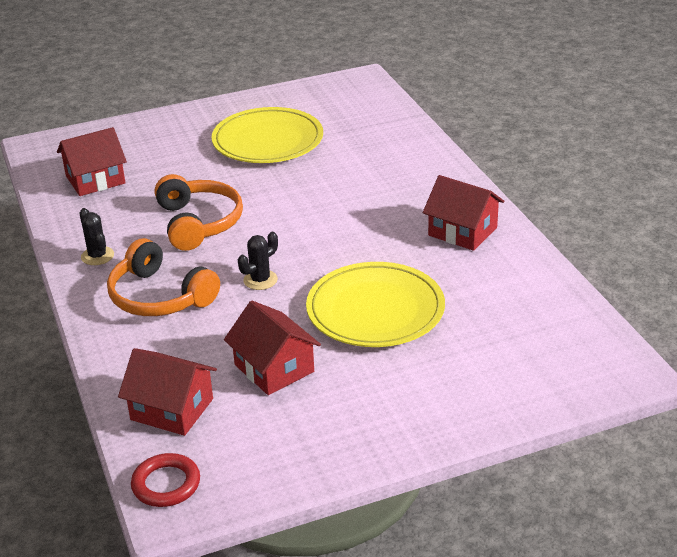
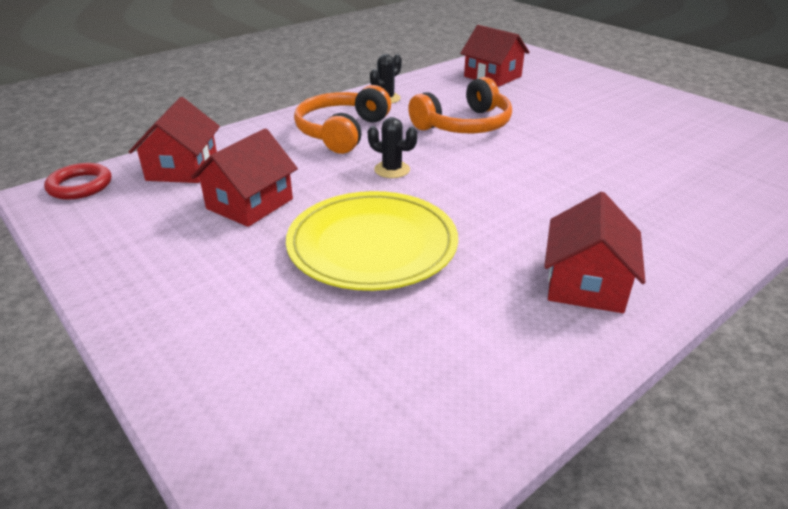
camera: 70 degrees right, 0 degrees up
(268, 141) = (638, 127): yellow plate -> none

